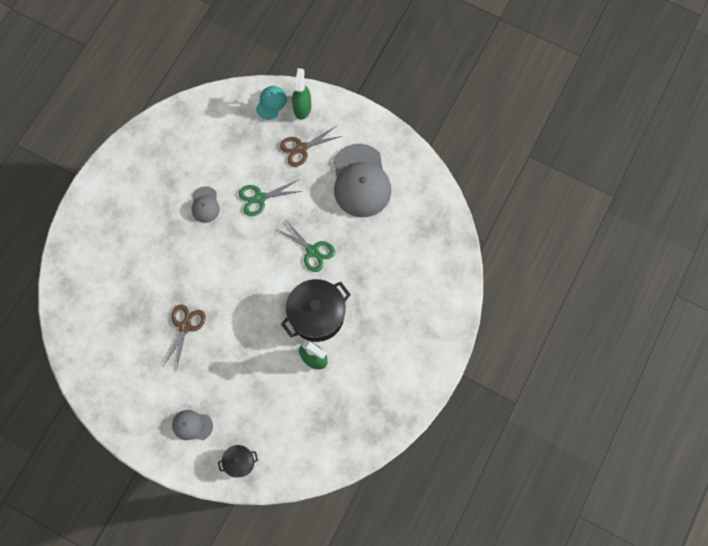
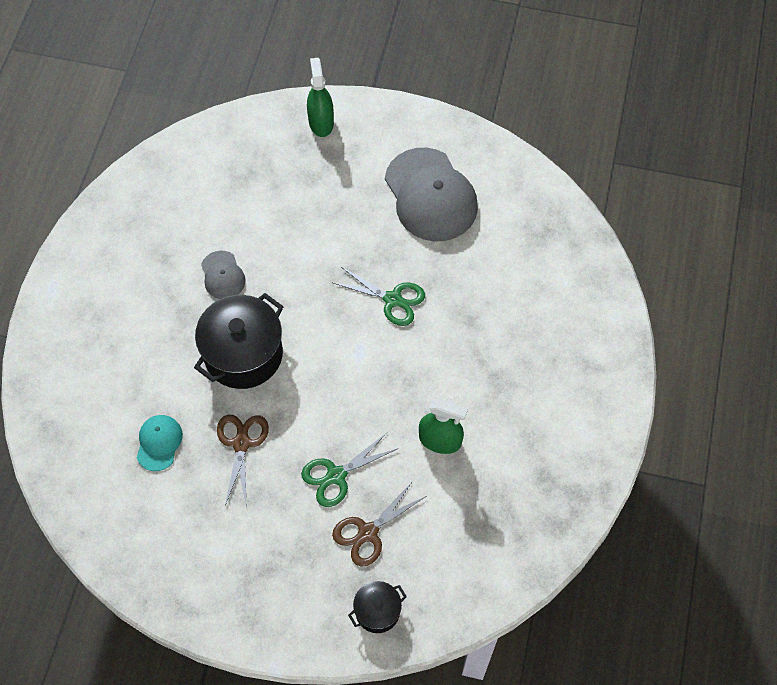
camera: 15 degrees left, 10 degrees down
(192, 425) = (292, 578): grey cap -> none
(260, 198) = (297, 249): green scissors -> green scissors (336, 475)
(271, 103) = (276, 126): turquoise cap -> turquoise cap (159, 443)
(301, 148) = (336, 173): brown scissors -> brown scissors (368, 532)
(317, 315) = (426, 382): black pot -> black pot (243, 354)

